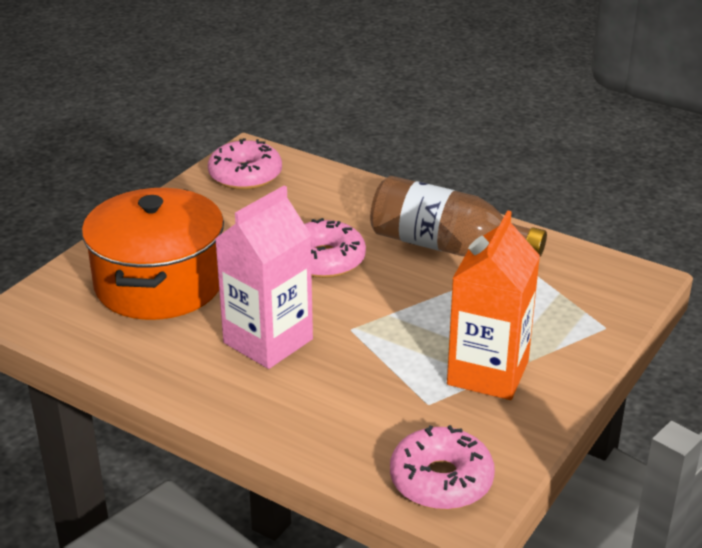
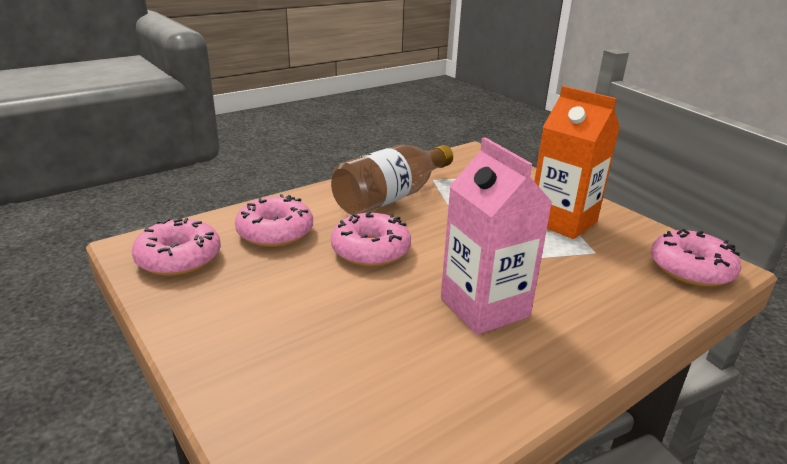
camera: 70 degrees left, 5 degrees down
(159, 284) = (339, 358): orange pot -> none
(319, 203) = (275, 232): none -> pink donut

